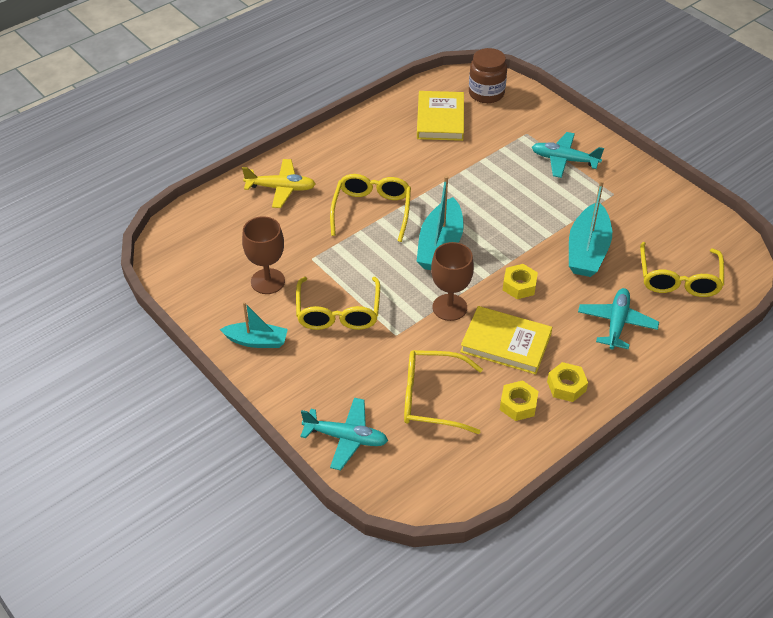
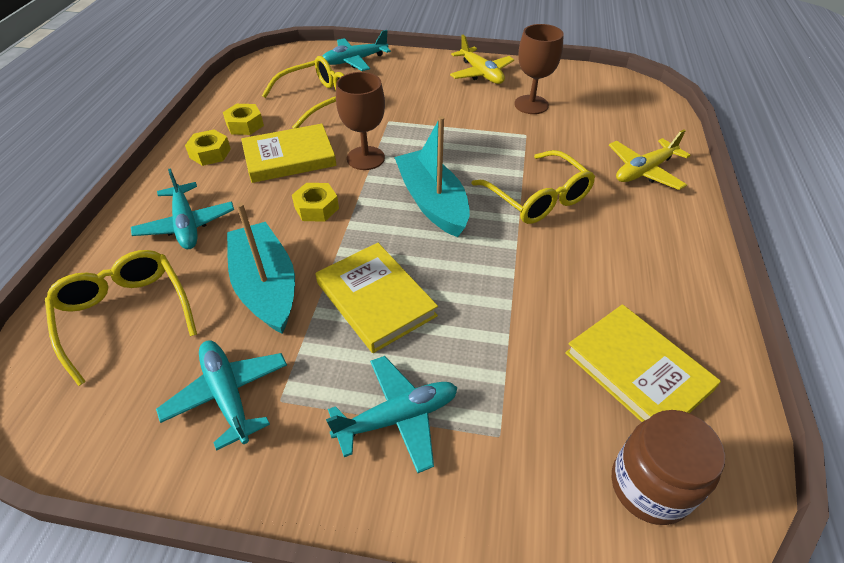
camera: 140 degrees right, 0 degrees up
(256, 341) = (481, 73): turquoise boat -> yellow plane
(338, 312) = (450, 112): yellow glasses -> none
(530, 210) = (376, 299): none -> yellow book
(638, 209) = (228, 395): none -> turquoise plane

